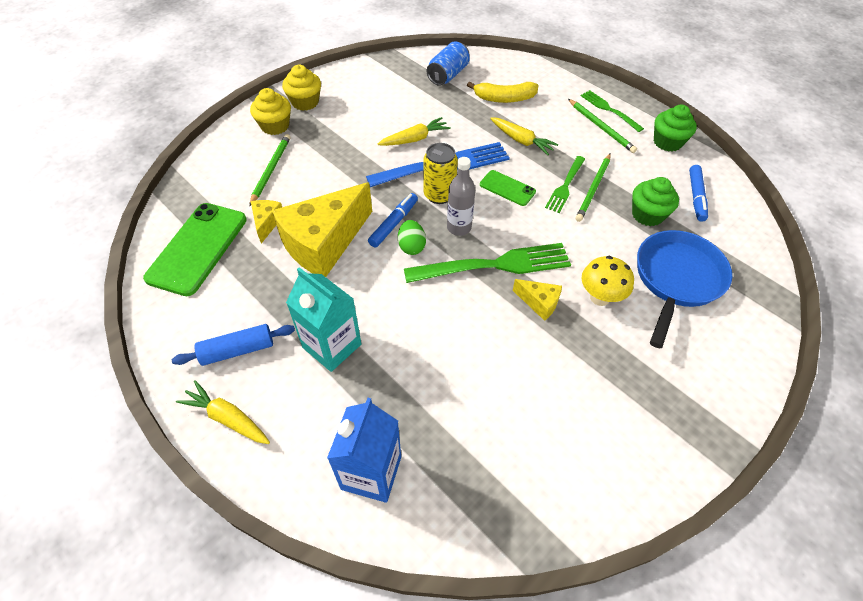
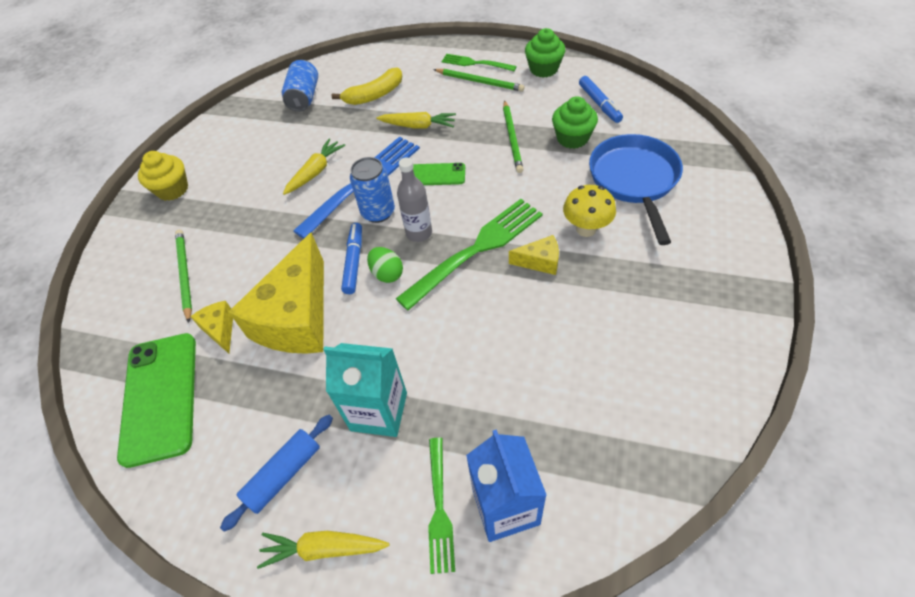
camera: 25 degrees left, 0 degrees up
(275, 126) = (156, 228): yellow cupcake -> none
(439, 195) = (378, 212): yellow can -> blue can
(565, 186) = (486, 147): green fork -> green fork (439, 508)

